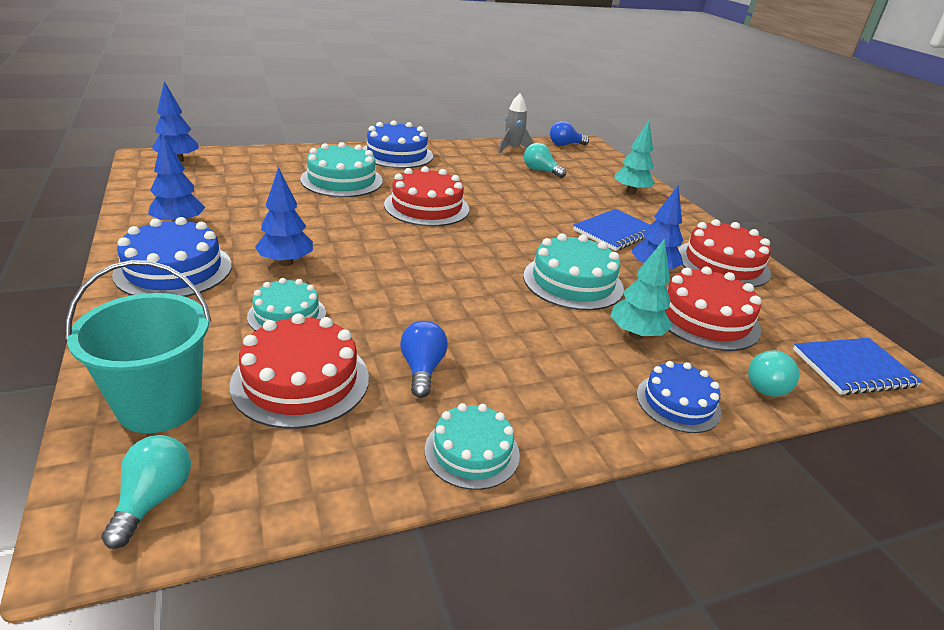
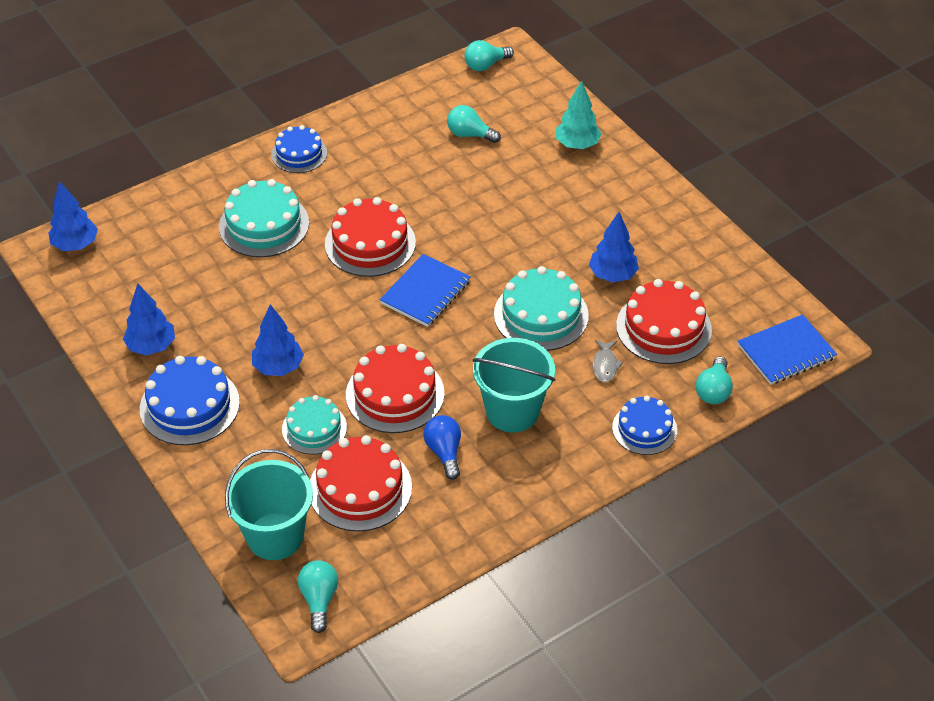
camera: 10 degrees left, 15 degrees up
(397, 154) = (299, 154): blue cake -> blue cake, size x0.65
(472, 452) = (504, 512): turquoise cake -> none
(512, 149) = (426, 97): grey rocket -> none
(518, 350) = (512, 411): none -> turquoise bucket
(565, 145) = (485, 65): blue light bulb -> turquoise light bulb
(615, 232) = (569, 226): blue notebook -> blue notebook (425, 292)
(636, 334) = (605, 365): turquoise tree -> grey fish
(722, 263) = (679, 244): red cake -> red cake (395, 394)

